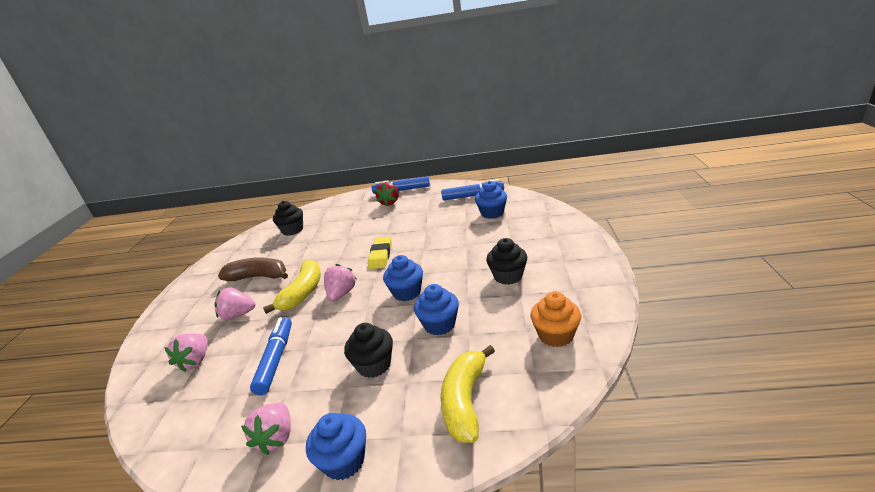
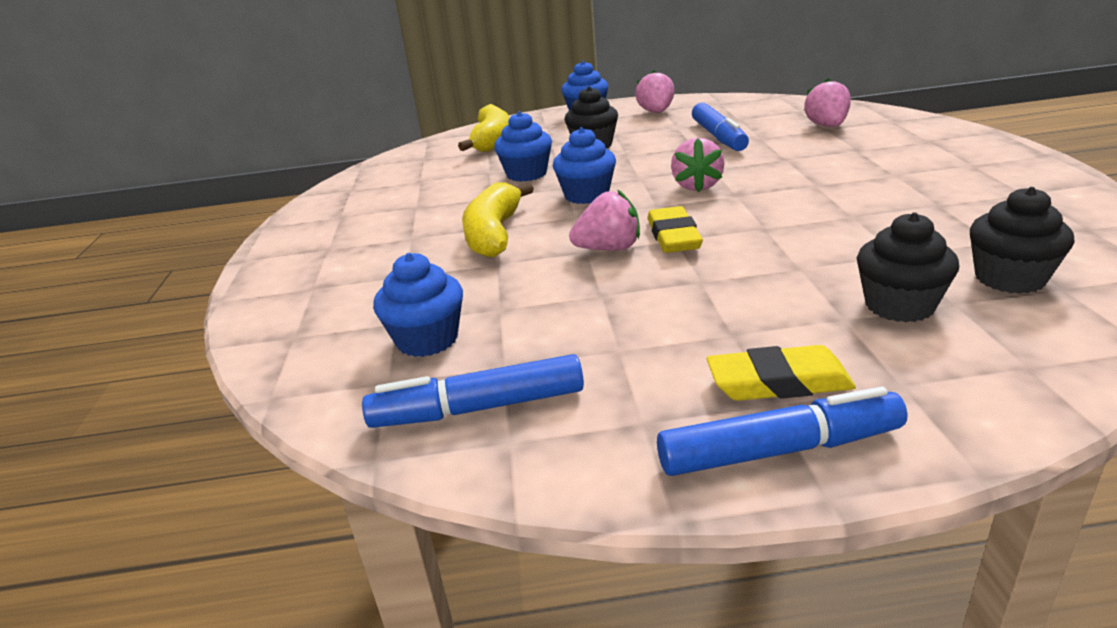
camera: 170 degrees right, 0 degrees up
(238, 315) = (846, 156): pink strawberry -> pink strawberry (609, 249)
(259, 277) = (904, 192): brown banana -> none
(303, 293) = (770, 182): yellow banana -> yellow banana (494, 234)
(389, 202) = (778, 382): red strawberry -> yellow eraser
(508, 276) = (426, 223): black cupcake -> black cupcake (899, 305)
(556, 335) = (389, 179): orange cupcake -> none

